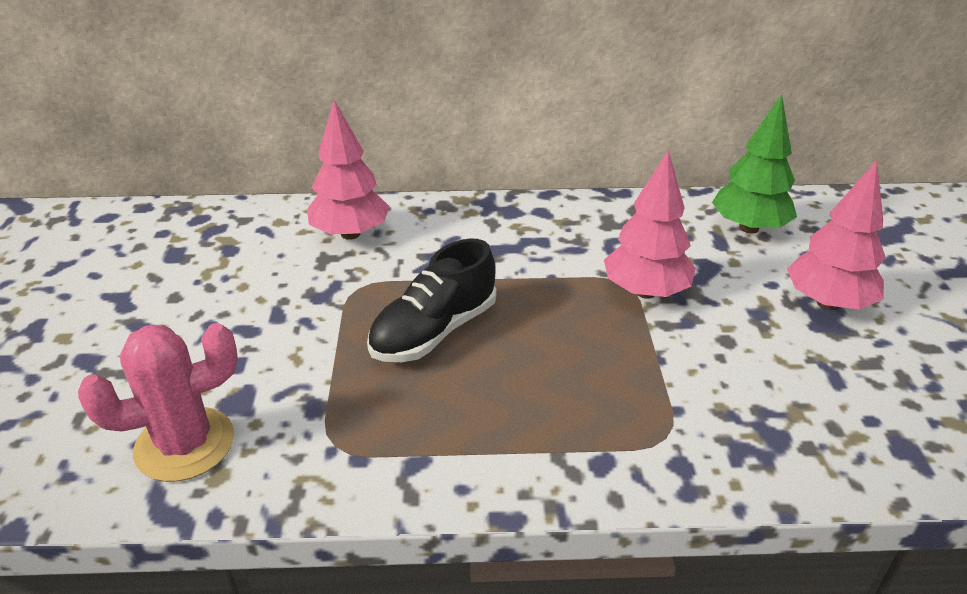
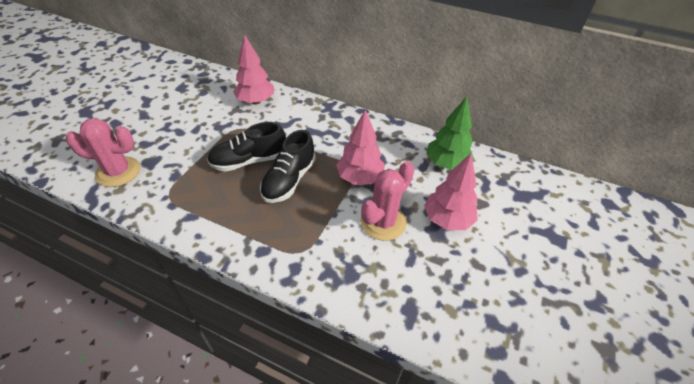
camera: 25 degrees right, 10 degrees up
(535, 336) = (289, 180): none -> black shoe
(744, 341) = (383, 222): none -> pink cactus

